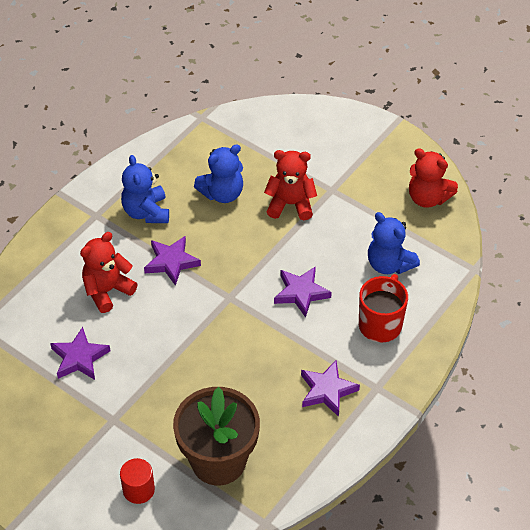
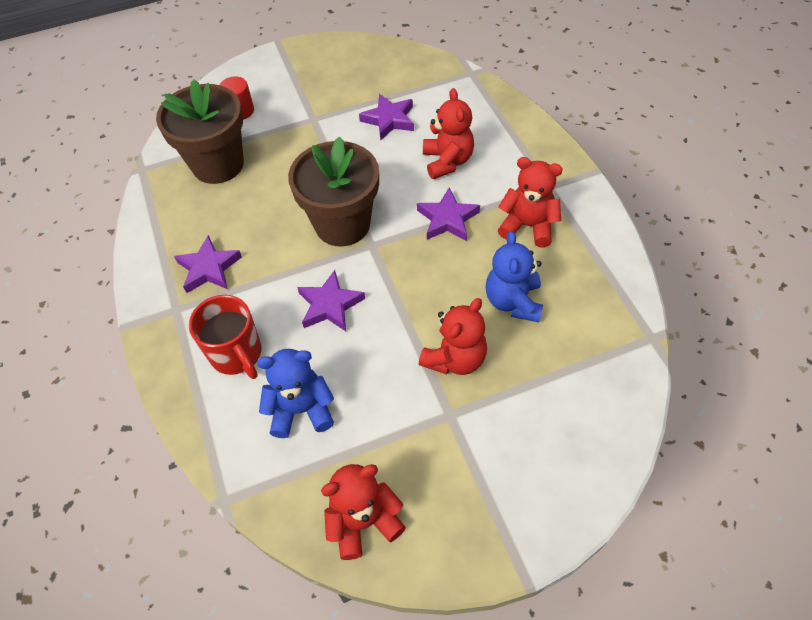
camera: 125 degrees right, 5 degrees up
(146, 212) = (528, 226): blue teddy bear -> red teddy bear
(222, 326) = (342, 224): none -> brown flower pot

